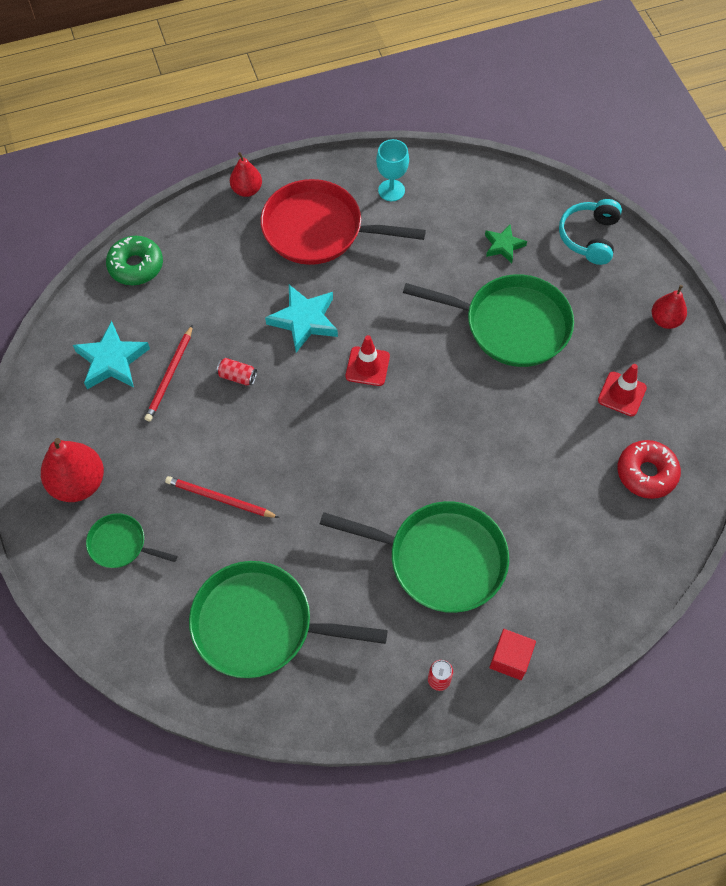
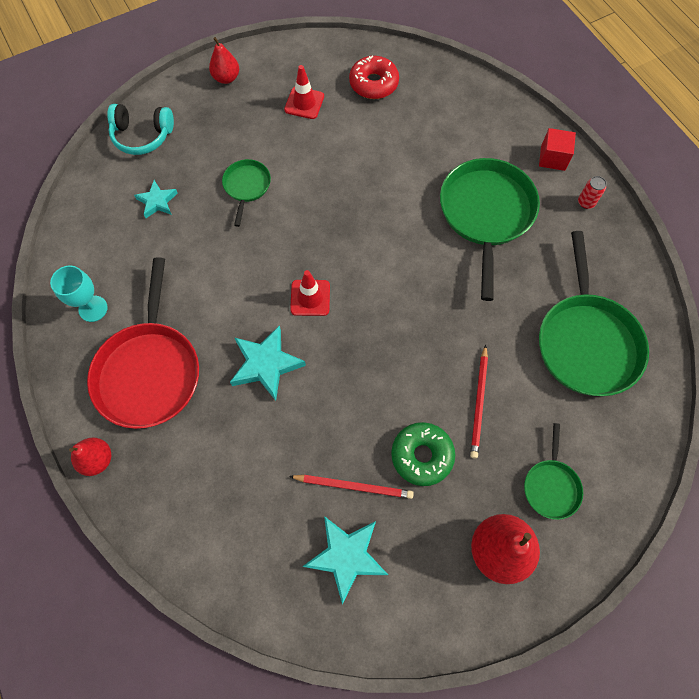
camera: 100 degrees left, 5 degrees up
(136, 266) = (216, 564): green donut -> green donut (422, 455)
(237, 376) = (342, 416): red can -> none
(503, 245) = (157, 201): green star -> turquoise star
(511, 325) = (246, 186): green pan -> green pan, size x0.50

